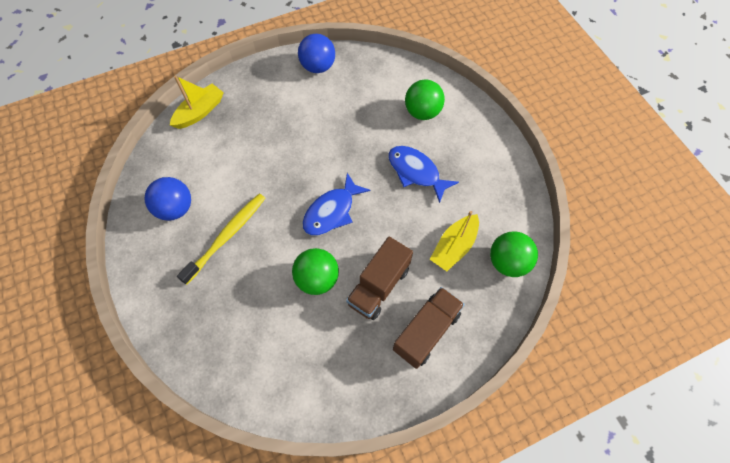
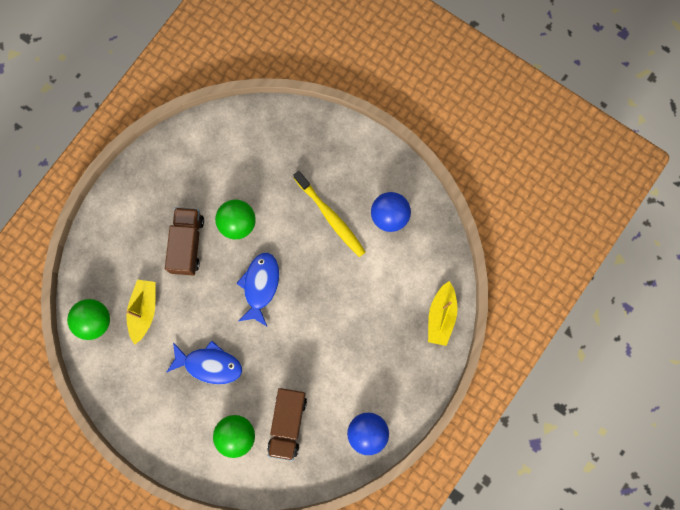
camera: 150 degrees right, 15 degrees up
(227, 236) = (331, 217): yellow toothbrush -> yellow toothbrush turned 45 degrees counterclockwise
(426, 331) = (133, 229): brown truck -> brown truck (287, 423)

